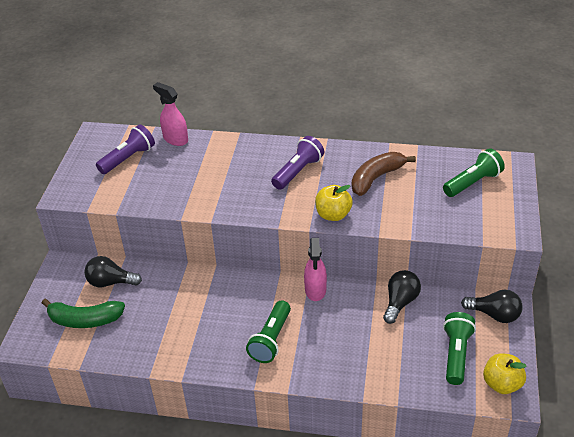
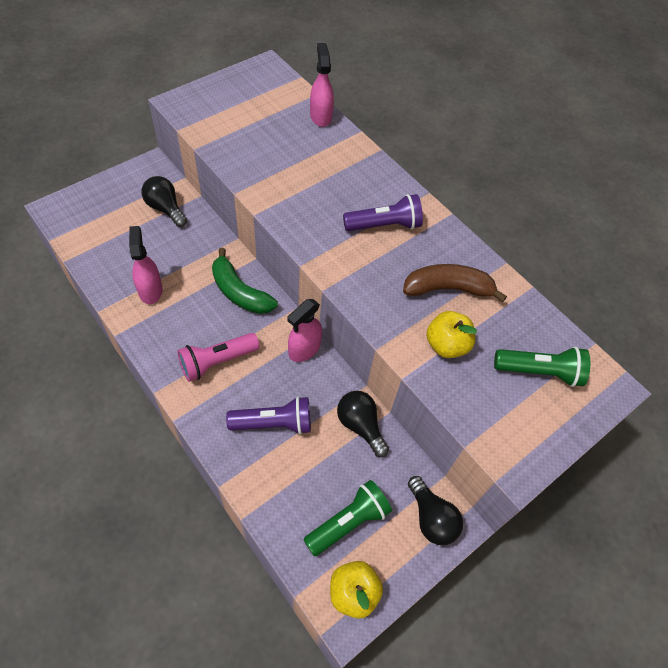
camera: 35 degrees right, 15 degrees up
(85, 320) = (113, 225): green banana -> green banana (239, 292)
(128, 158) = (263, 107): purple flashlight -> purple flashlight (274, 423)
(169, 336) = (150, 290): none -> pink spray bottle
(271, 339) = (217, 361): green flashlight -> pink flashlight
(333, 215) = (362, 293): yellow apple -> yellow apple (446, 345)
(400, 302) = (360, 426): black light bulb -> black light bulb turned 105 degrees counterclockwise

